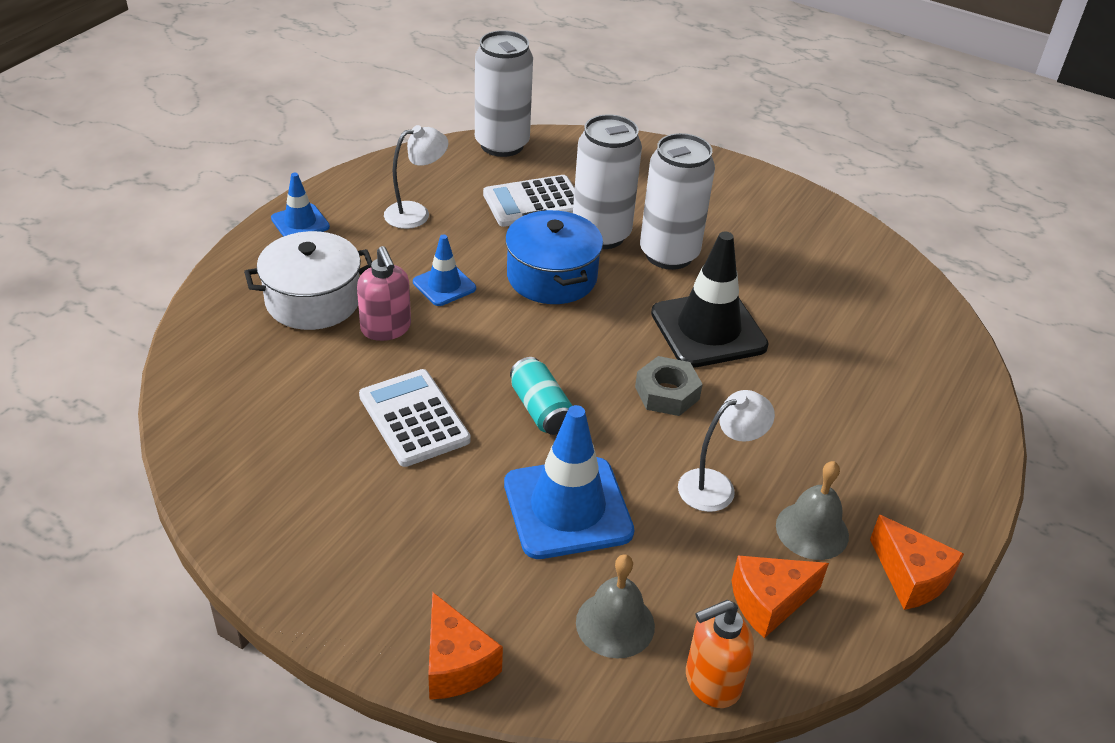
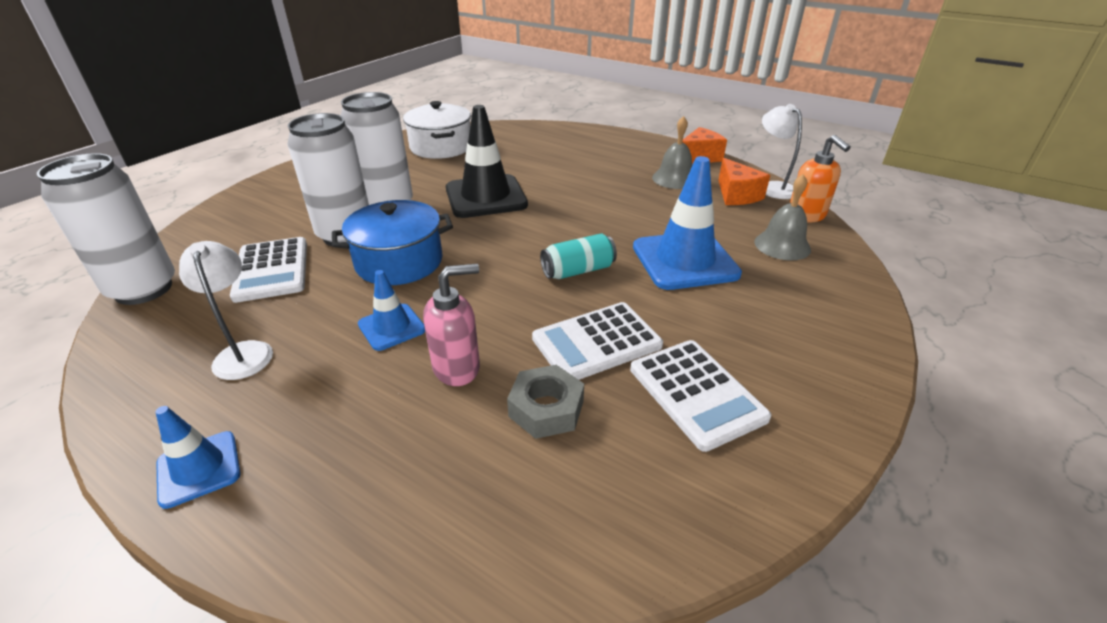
camera: 85 degrees left, 5 degrees down
(313, 300) = (389, 437): white pot -> white pot (441, 147)
(335, 483) = (696, 393): none -> white calculator
(456, 664) = (859, 312): orange cheese -> none
(667, 393) = (556, 216): grey nut -> grey nut (546, 409)
(717, 486) = (646, 204): white lamp -> white lamp (772, 187)

